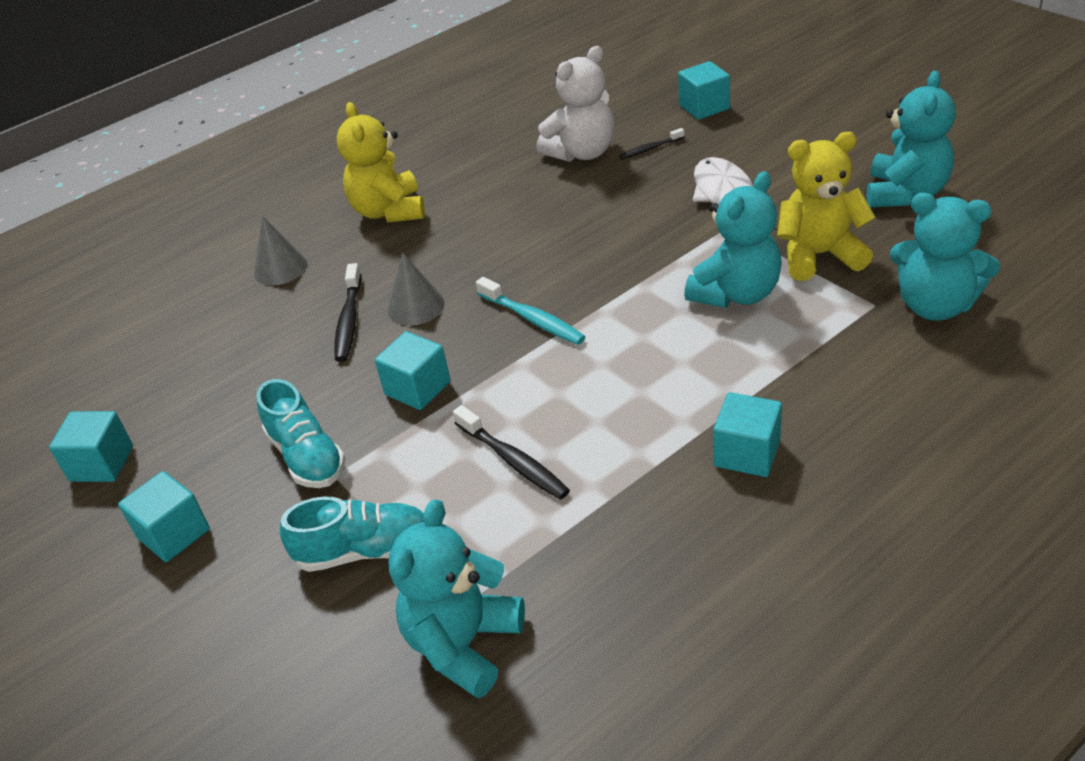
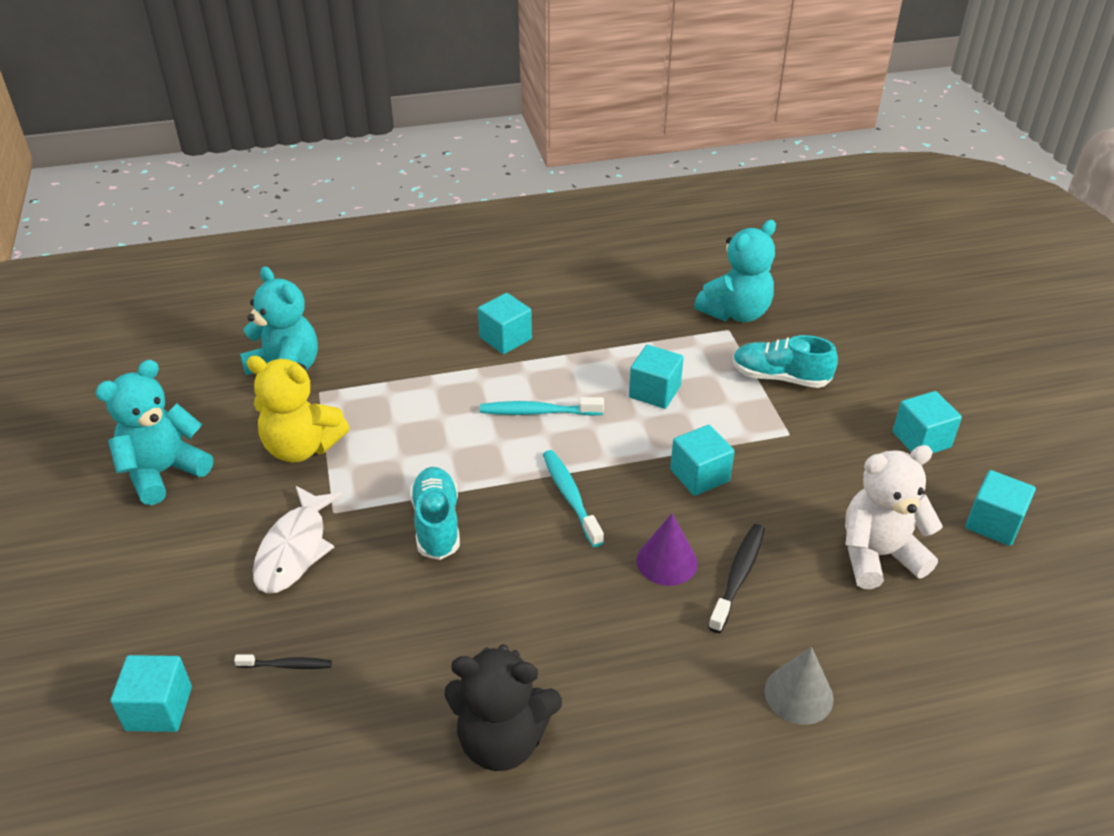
camera: 160 degrees left, 0 degrees up
(307, 456) = (808, 456): turquoise shoe -> turquoise shoe (437, 524)
(389, 211) = (639, 728): yellow teddy bear -> none
(416, 306) = (667, 561): grey cone -> purple cone
(476, 174) = (502, 740): none -> black teddy bear
(513, 461) = (654, 392): black toothbrush -> turquoise cube
(582, 153) = (359, 705): white teddy bear -> white teddy bear (878, 555)
(628, 381) = (537, 412): none -> turquoise toothbrush
(736, 294) = (397, 444): turquoise teddy bear -> none

